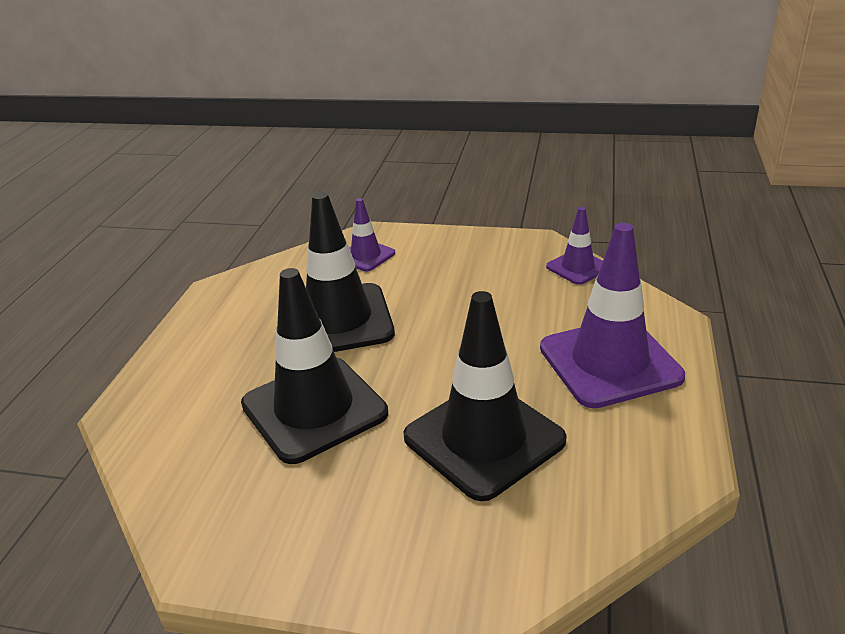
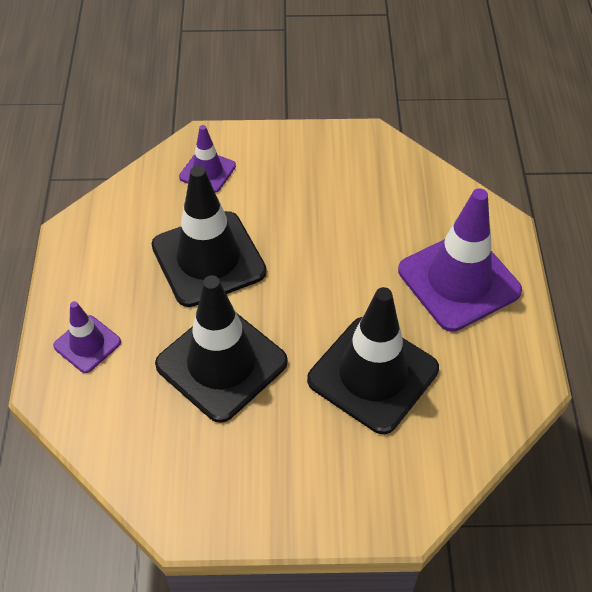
camera: 15 degrees left, 20 degrees up
(577, 267) = (412, 169): purple traffic cone -> purple traffic cone (87, 344)

